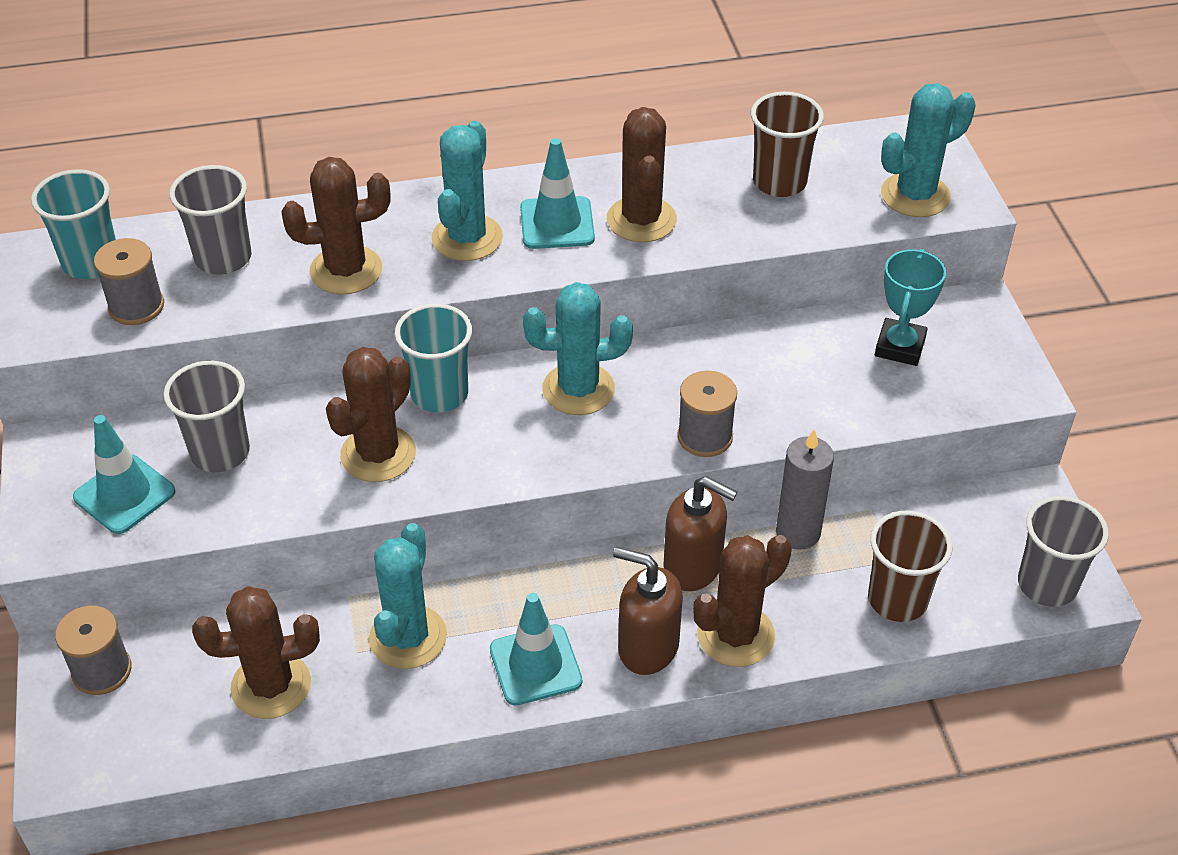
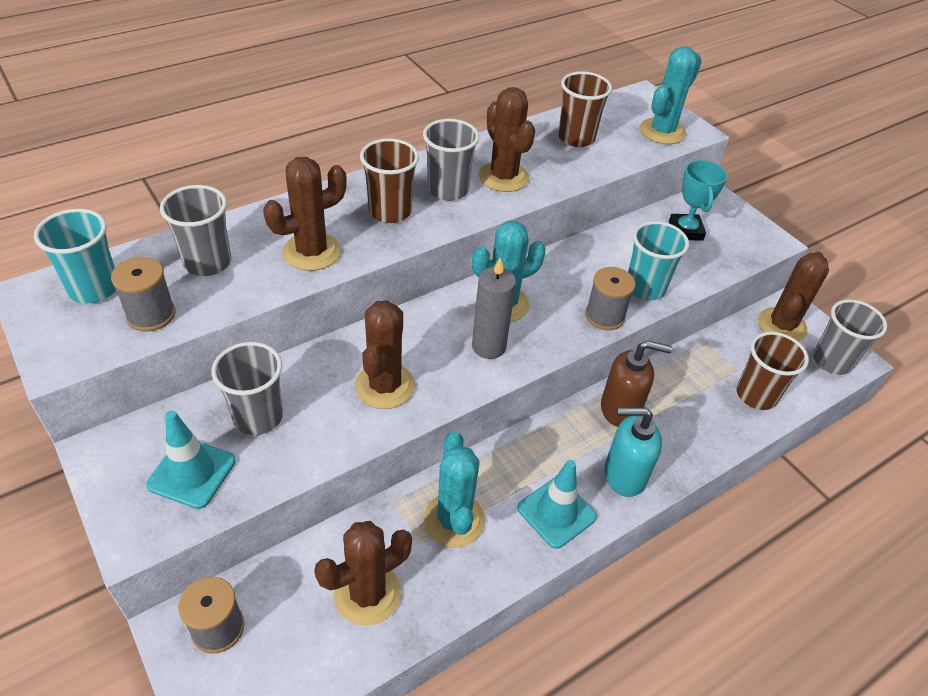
camera: 25 degrees left, 0 degrees up
(439, 394) = (406, 330): turquoise cup -> turquoise cup (645, 288)
(467, 238) = (390, 211): turquoise cactus -> brown cup
(557, 223) = (448, 190): turquoise traffic cone -> grey cup
(647, 647) = (624, 475): brown soap dispenser -> turquoise soap dispenser
(735, 635) = (675, 449): brown cactus -> brown cactus (781, 326)
(798, 532) = (671, 368): grey candle -> grey candle (488, 346)

